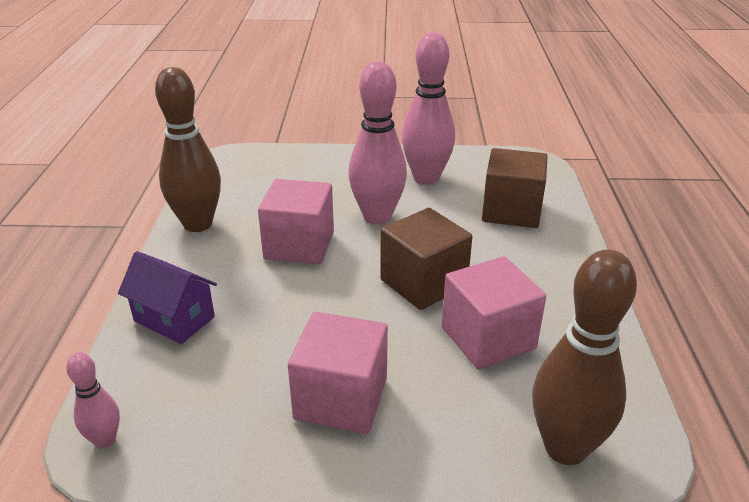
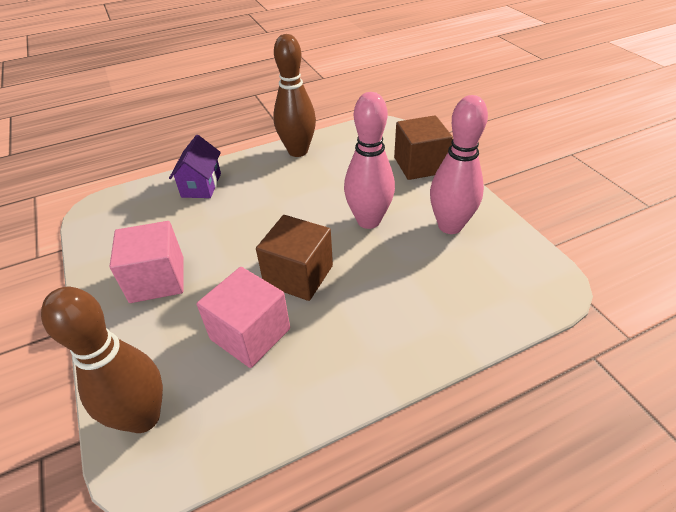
camera: 65 degrees right, 10 degrees up
(105, 440) = (100, 207): pink bowling pin -> none
(299, 245) = (304, 199): pink cube -> none
(511, 211) = (444, 295): brown cube -> brown cube (420, 165)

